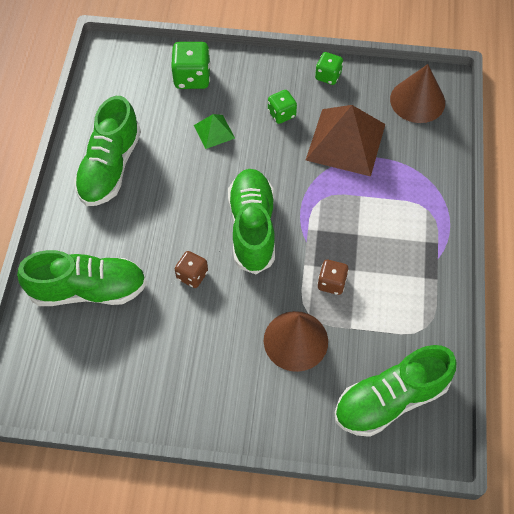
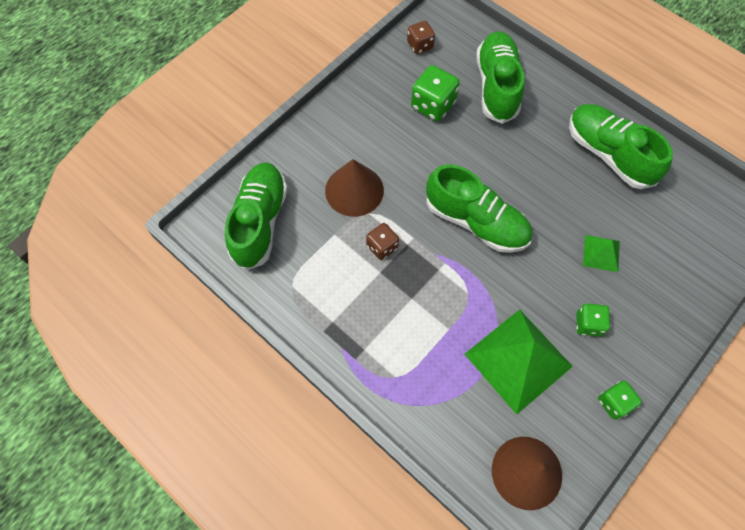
camera: 125 degrees right, 5 degrees up
(88, 290) = (496, 86): green shoe -> green shoe turned 150 degrees clockwise
(192, 78) = (682, 273): green dice -> green dice (433, 105)
(192, 275) = (461, 155): brown dice -> brown dice (420, 45)
(346, 142) = (518, 360): brown pyramid -> green pyramid

